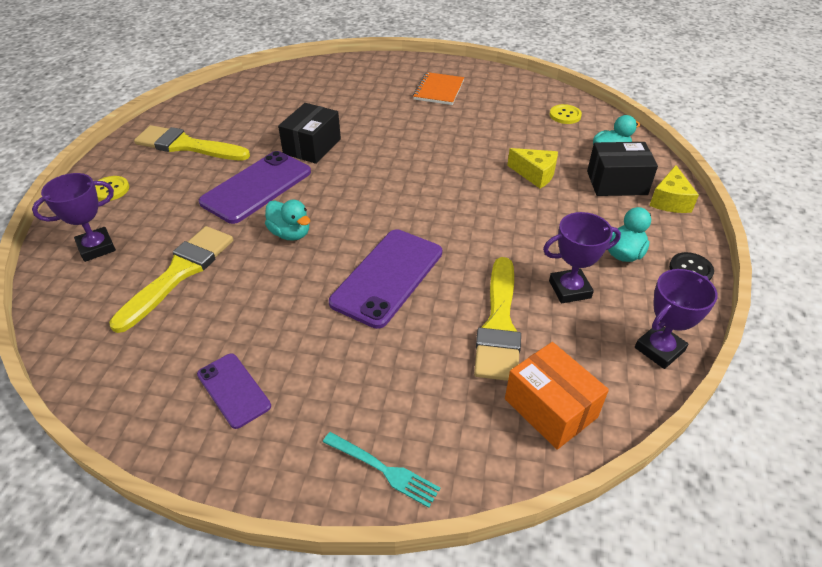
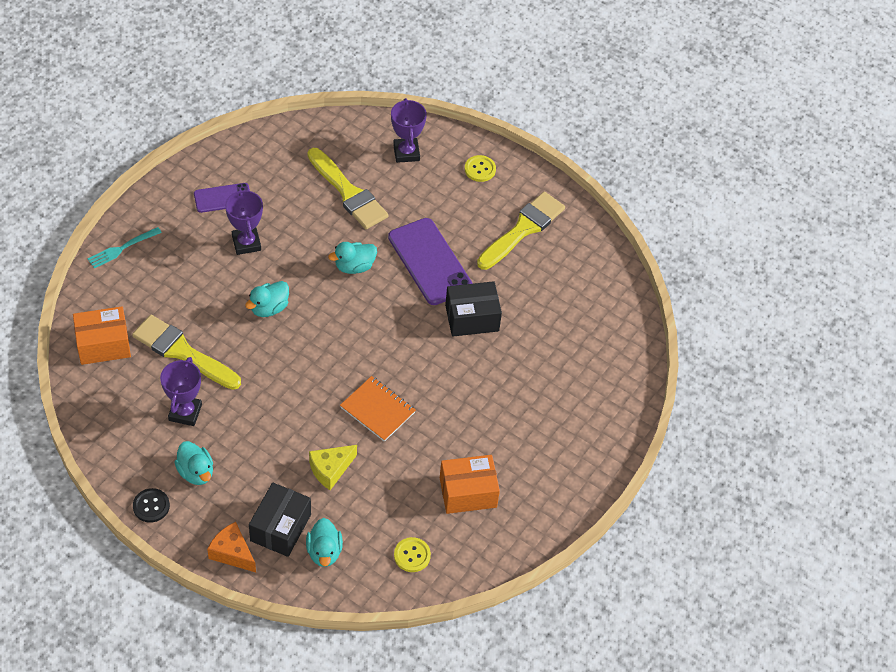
camera: 110 degrees right, 10 degrees up
(312, 146) = (472, 318): black box -> black box turned 60 degrees counterclockwise
(387, 277) = (269, 308): purple phone -> turquoise duck
(438, 90) = (524, 464): orange notebook -> orange notebook (377, 410)
(487, 106) = (468, 492): none -> orange box
(659, 349) = (101, 432): purple trophy -> purple trophy (246, 243)
(670, 201) = (232, 553): yellow cheese -> orange cheese

